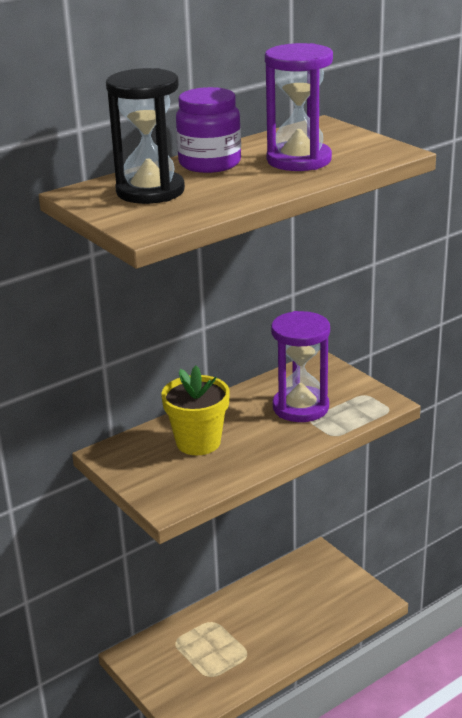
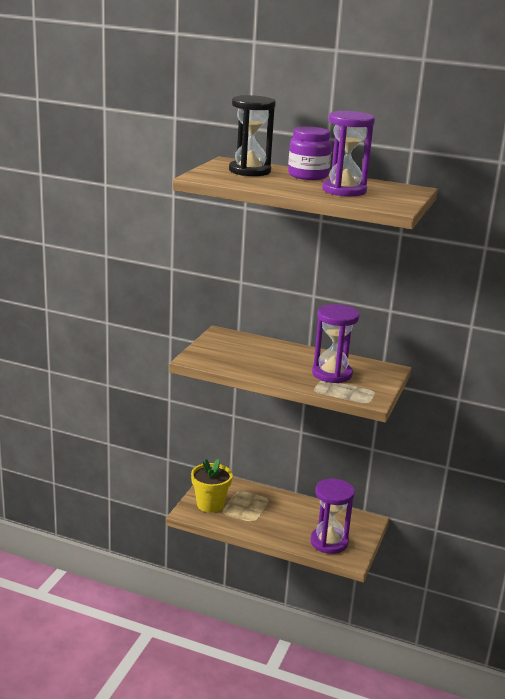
camera: 55 degrees right, 5 degrees down
(198, 442) = (258, 353): yellow flower pot -> yellow flower pot (210, 504)
(335, 605) = (329, 542): none -> purple hourglass

